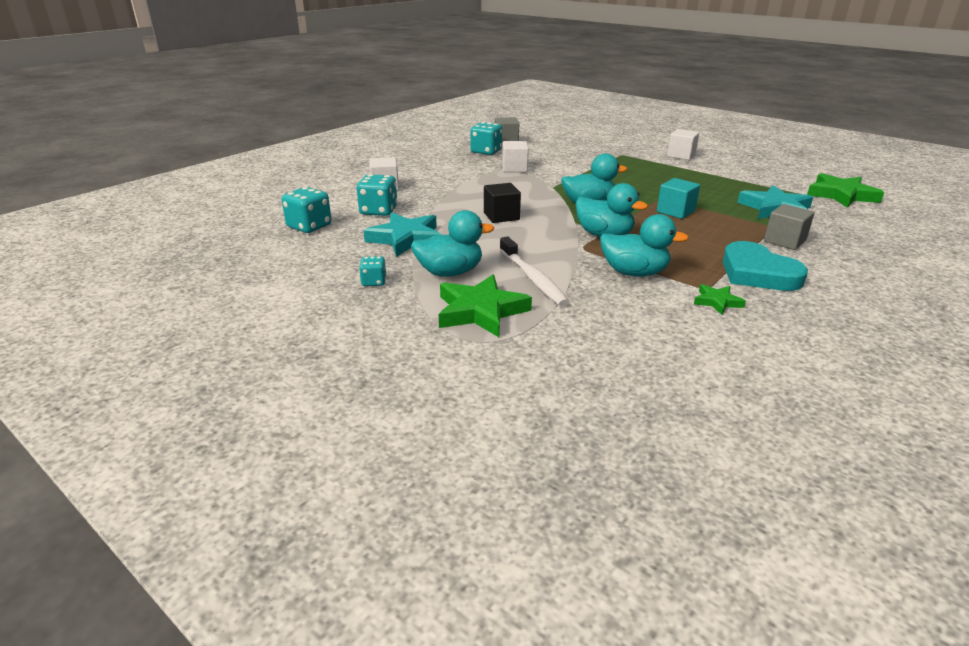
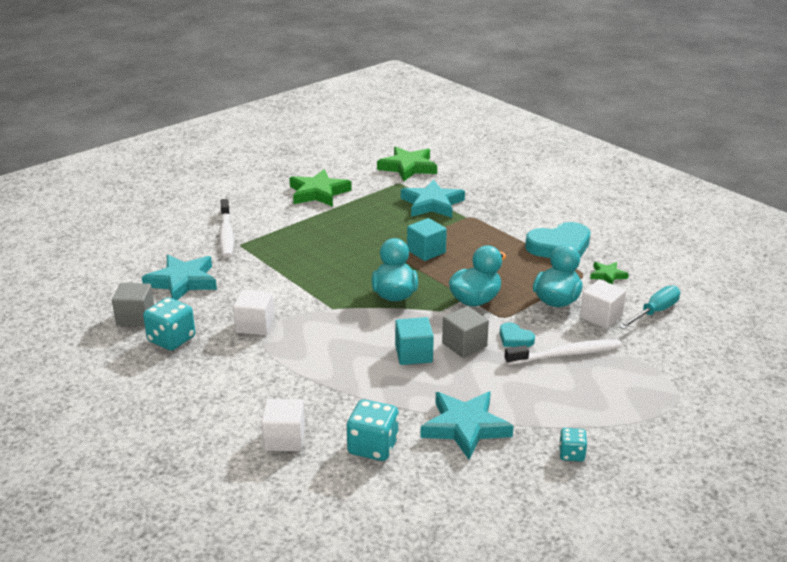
camera: 80 degrees left, 0 degrees up
(309, 226) = (412, 510): turquoise dice -> none
(450, 272) = (552, 402): turquoise duck -> none
(480, 311) = (628, 391): green star -> green star (318, 193)
(501, 216) = (413, 354): black cube -> turquoise cube
(548, 254) = (515, 338): none -> turquoise heart
(557, 146) = (183, 282): none -> turquoise star
(633, 150) = (226, 234): none -> white toothbrush
(653, 331) = (654, 312): none -> turquoise screwdriver
(681, 155) = (263, 211): white cube -> white cube (601, 317)
(784, 241) = (501, 219): grey cube -> grey cube (464, 345)

